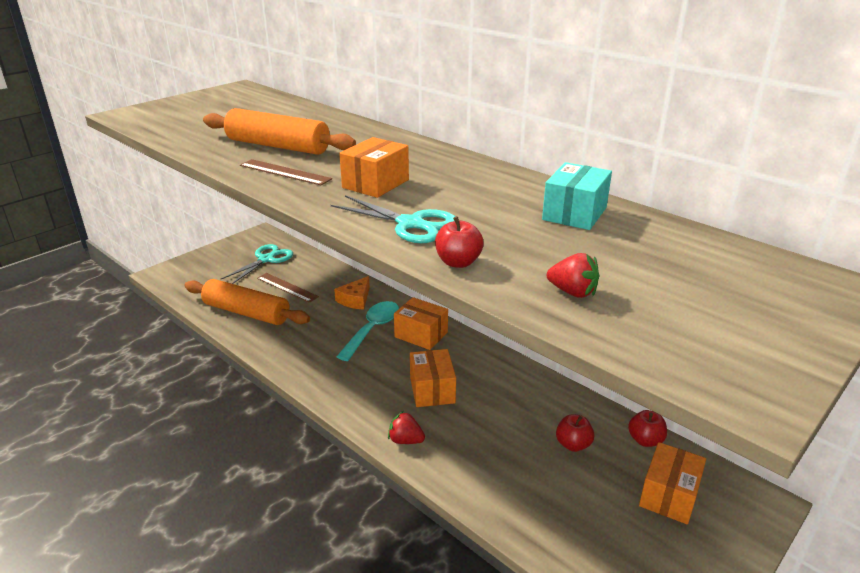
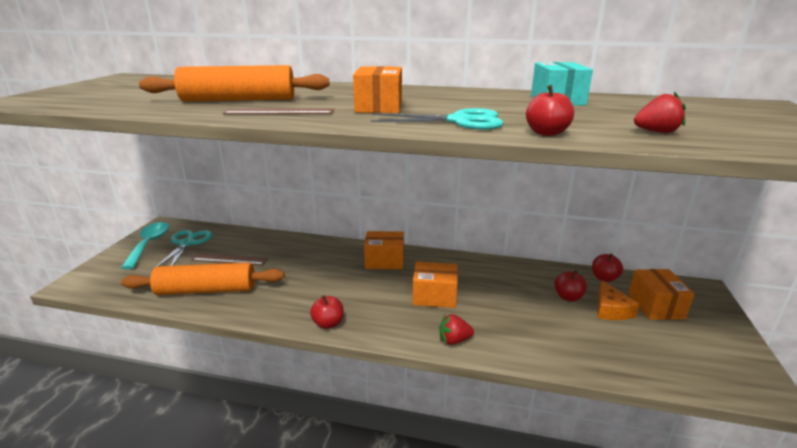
camera: 30 degrees left, 5 degrees down
(313, 380) = (328, 323): none -> red apple
(355, 299) = (303, 251): orange cheese -> orange cheese (611, 309)
(373, 329) = (341, 268): turquoise spoon -> turquoise spoon (149, 244)
(432, 390) = (434, 296): orange box -> orange box turned 45 degrees counterclockwise

